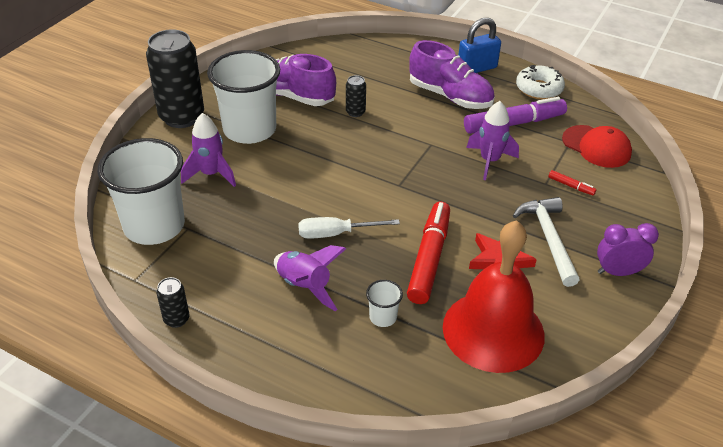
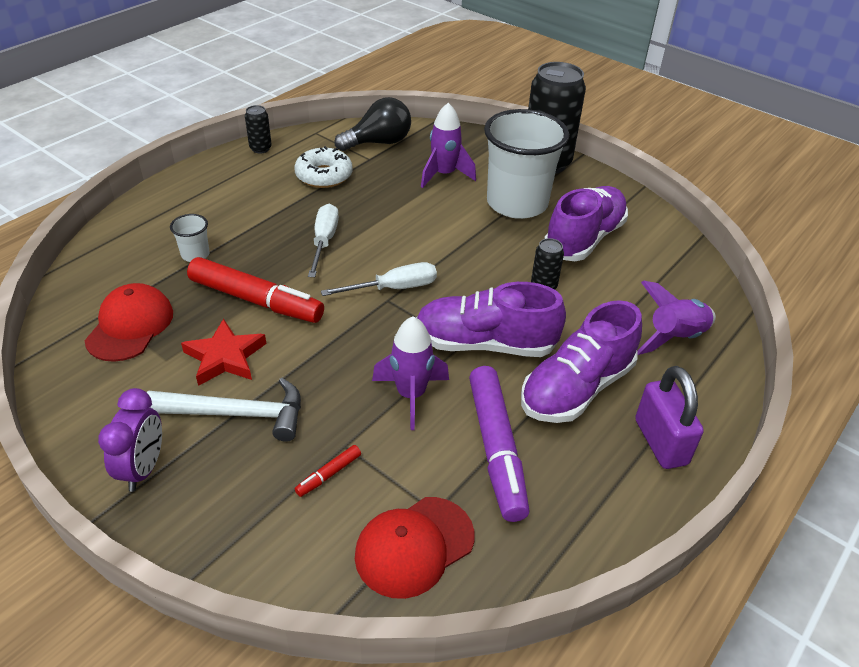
camera: 100 degrees right, 0 degrees up
(154, 226) = (379, 143): white cup -> black light bulb
(304, 287) = (261, 214): purple rocket -> purple rocket (674, 338)
(384, 183) = (393, 288): none -> white screwdriver
(427, 134) = (485, 344): none -> purple shoe
(477, 68) = (660, 442): blue padlock -> purple padlock
(493, 330) = (130, 326): red bell -> red cap
(539, 89) = (595, 515): white donut -> white donut (324, 176)

